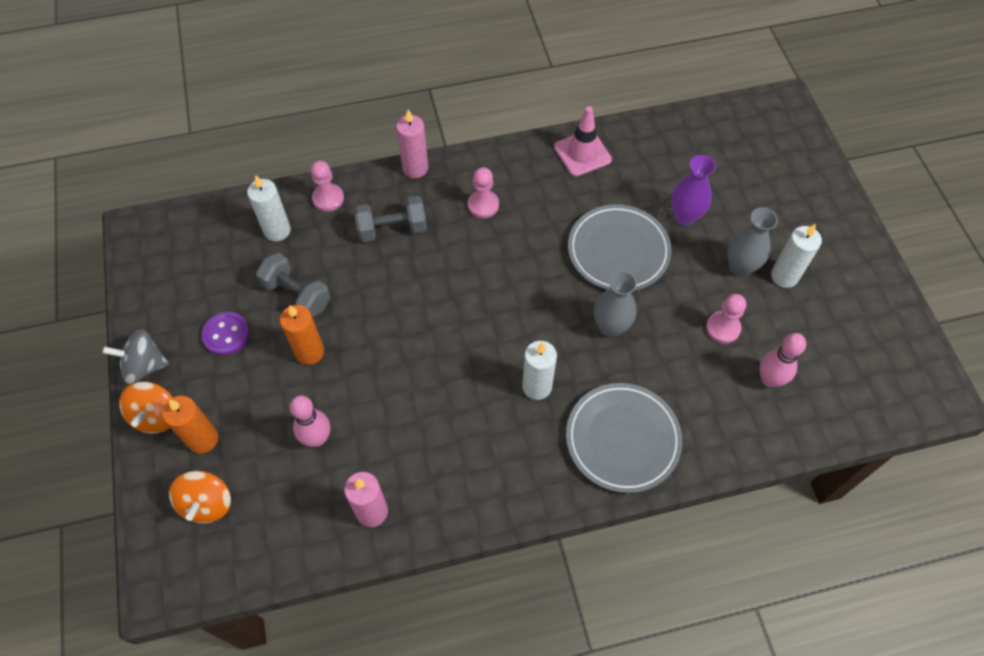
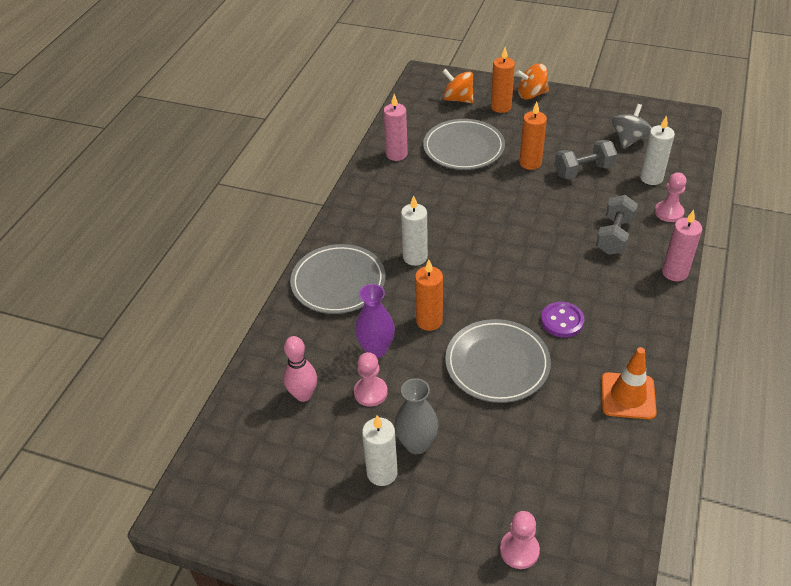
camera: 125 degrees right, 15 degrees down
(144, 366) = (572, 97): grey spinning top -> grey spinning top (628, 139)
(156, 416) = (531, 94): orange spinning top -> orange spinning top turned 45 degrees counterclockwise
(226, 334) = (572, 133): purple button -> purple button (562, 321)
(317, 438) = (463, 148): pink bowling pin -> grey plate
(483, 205) = (606, 298): pink pawn -> pink pawn (519, 550)
(582, 153) = (628, 396): pink traffic cone -> orange traffic cone
(610, 327) = (429, 321): grey vase -> orange candle
(685, 216) = (501, 435): purple vase -> purple vase (376, 349)

